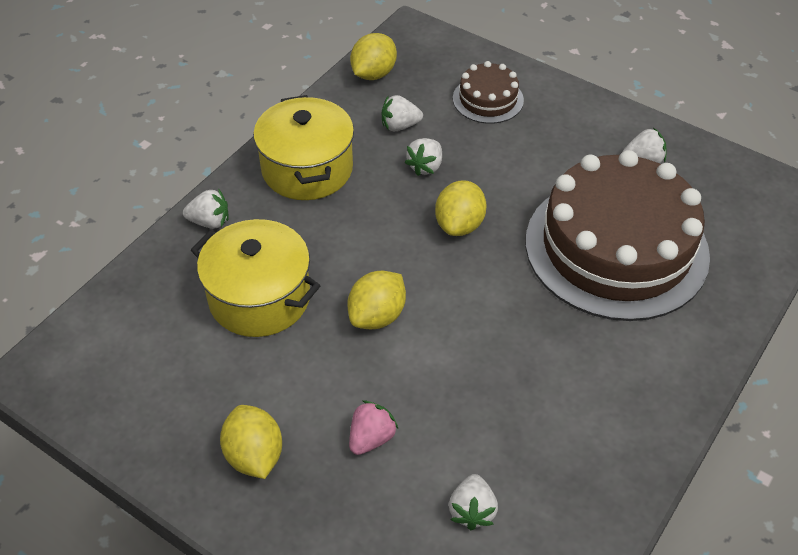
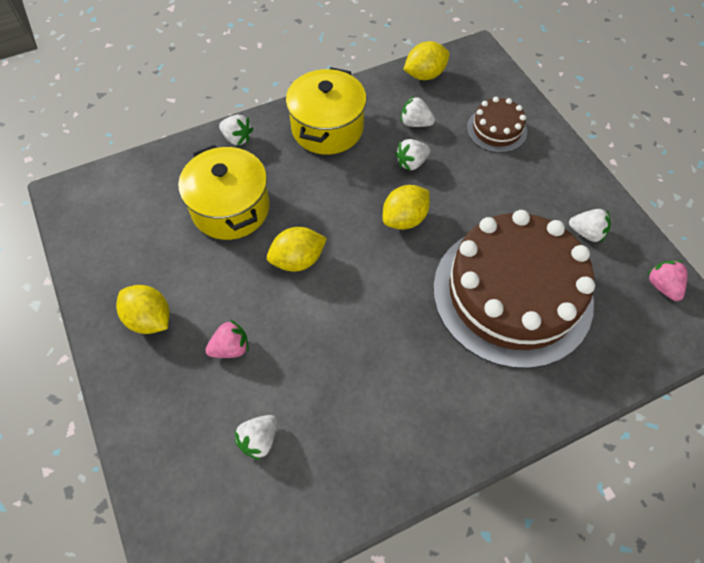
camera: 30 degrees right, 10 degrees up
(254, 455) = (150, 319): yellow lemon -> yellow lemon turned 60 degrees counterclockwise
(742, 179) = (662, 286): none -> pink strawberry

